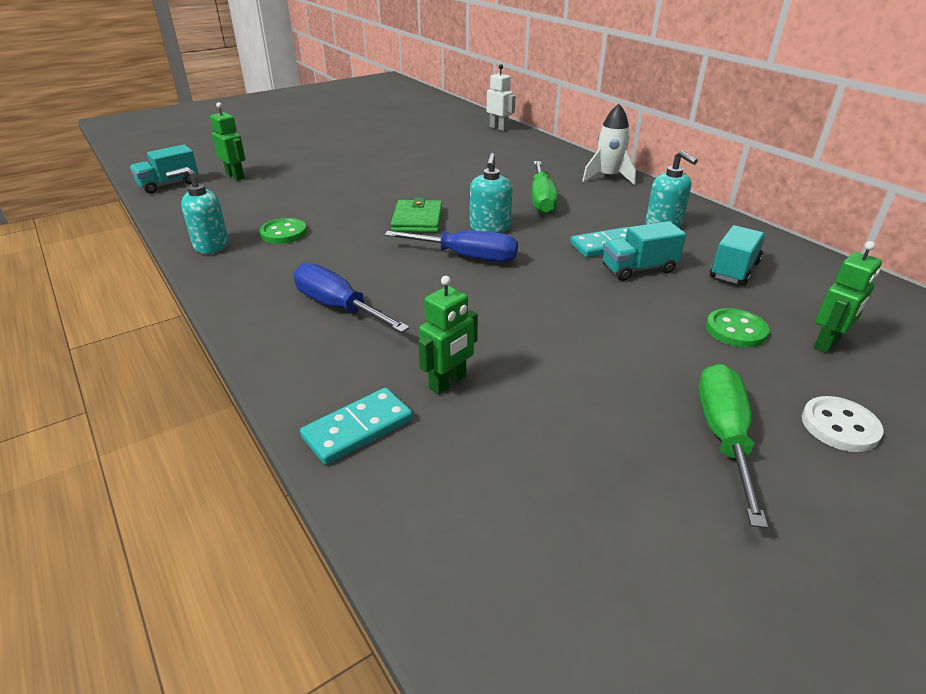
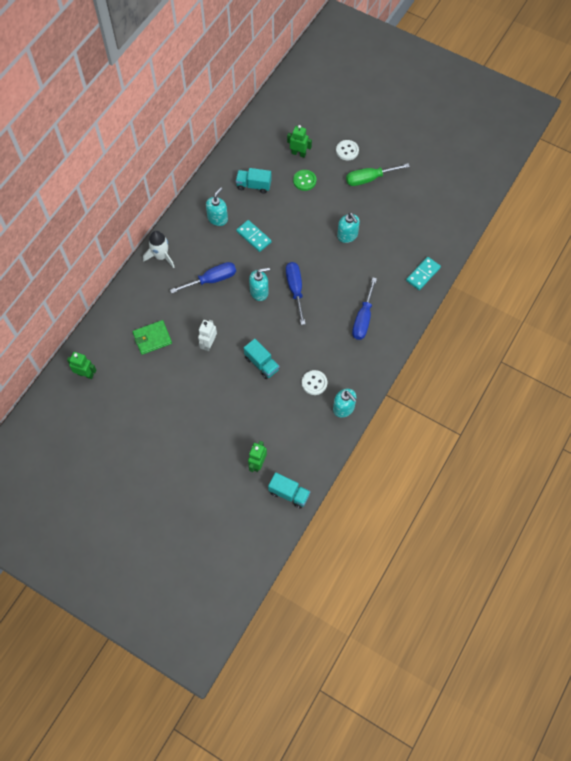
camera: 115 degrees left, 30 degrees up
(283, 233) = (314, 383): green button -> white button
(358, 428) = (423, 274): turquoise domino -> turquoise domino turned 75 degrees counterclockwise
(417, 220) = (267, 328): green wallet -> green wallet (152, 338)
(448, 383) = (387, 259): green robot -> green robot (85, 374)
(498, 128) = (89, 348): white robot -> white robot (209, 344)
(541, 200) = (211, 280): green screwdriver -> blue screwdriver
(551, 345) = (347, 235): none -> turquoise soap dispenser
(638, 269) = (271, 220): turquoise truck -> turquoise truck (261, 364)

